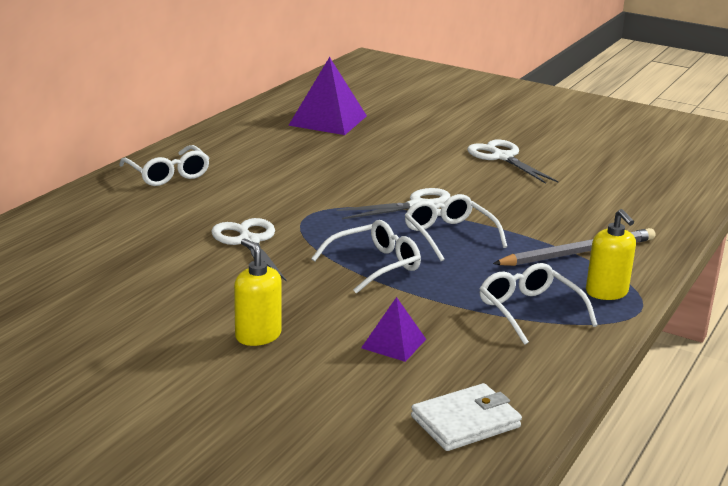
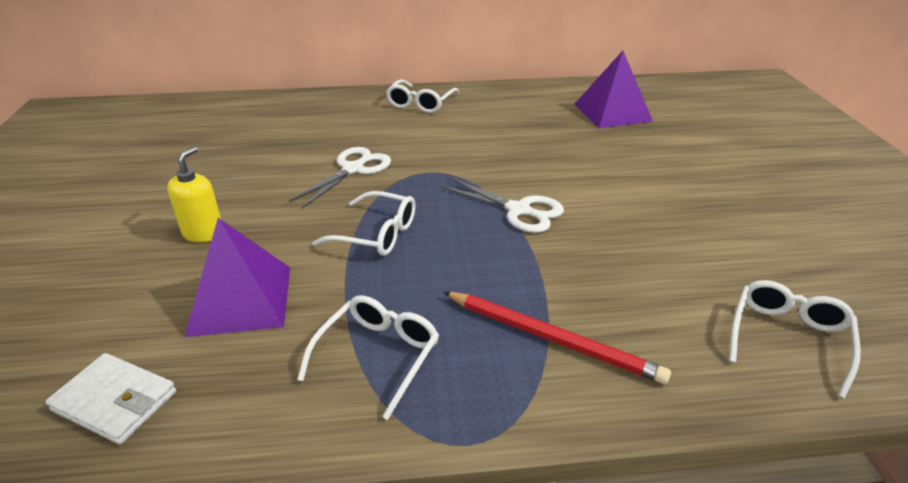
camera: 55 degrees right, 10 degrees up
(394, 343) = (240, 300): purple pyramid -> purple pyramid, size x1.86
(449, 236) = (482, 247): white glasses -> white glasses (788, 339)
(502, 157) = (696, 209): white scissors -> none
(578, 252) = (552, 339): grey pencil -> red pencil
(607, 292) = (481, 397): yellow soap dispenser -> none

